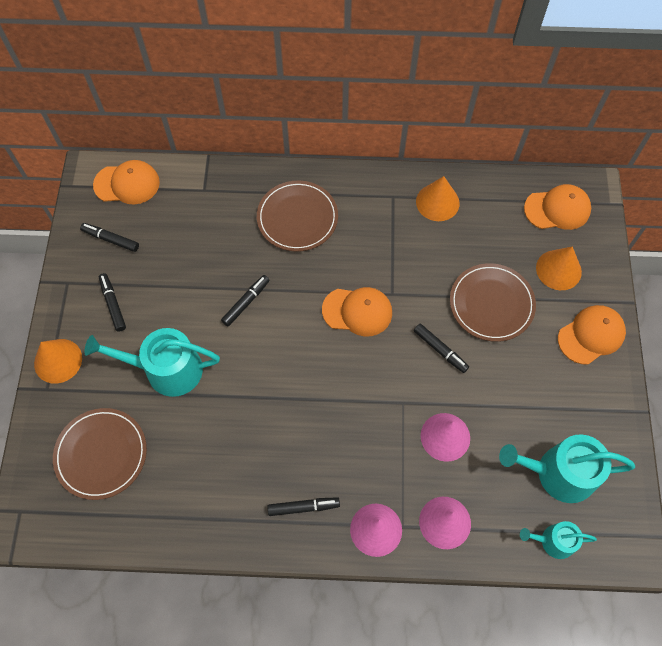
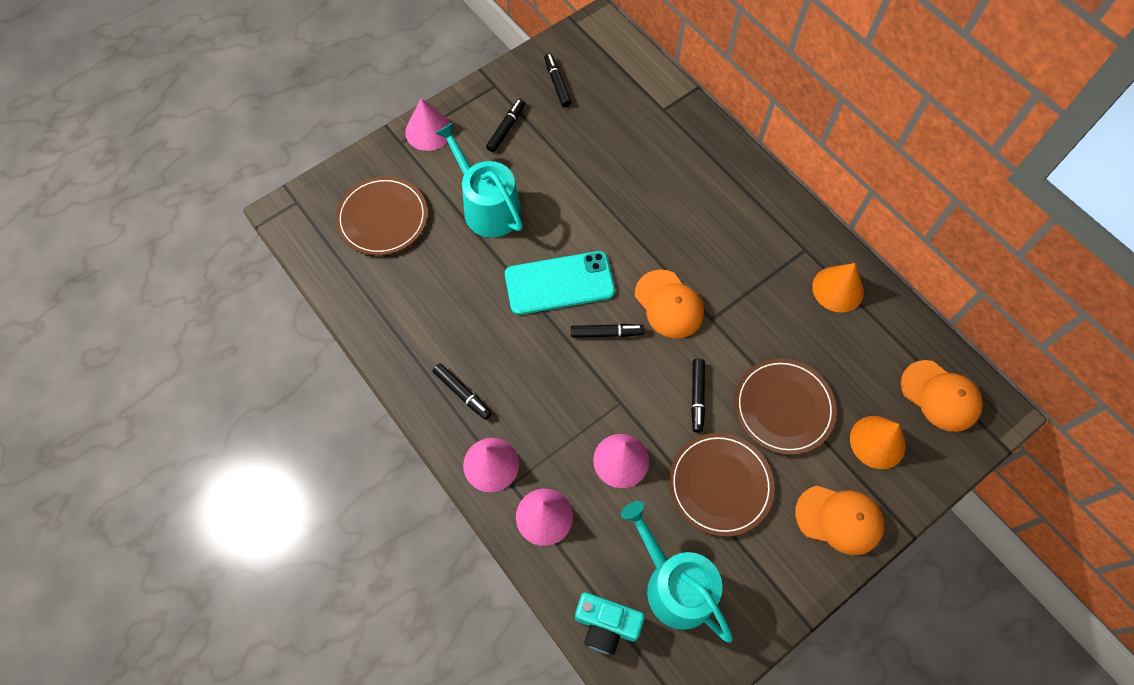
camera: 50 degrees right, 0 degrees up
(58, 360) = (428, 131): orange cone -> pink cone
(127, 184) = (614, 55): orange cap -> none
(246, 302) = (596, 216): black marker -> black marker (606, 333)
(276, 369) = (559, 283): none -> turquoise phone
(297, 218) = (708, 194): brown plate -> brown plate (720, 485)
(553, 541) = (606, 625): turquoise watering can -> turquoise camera

